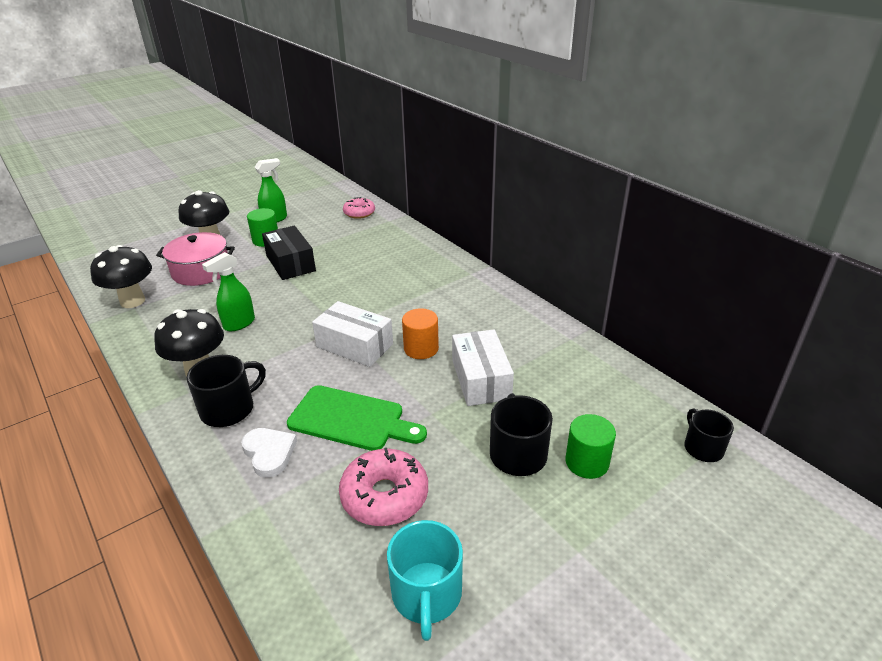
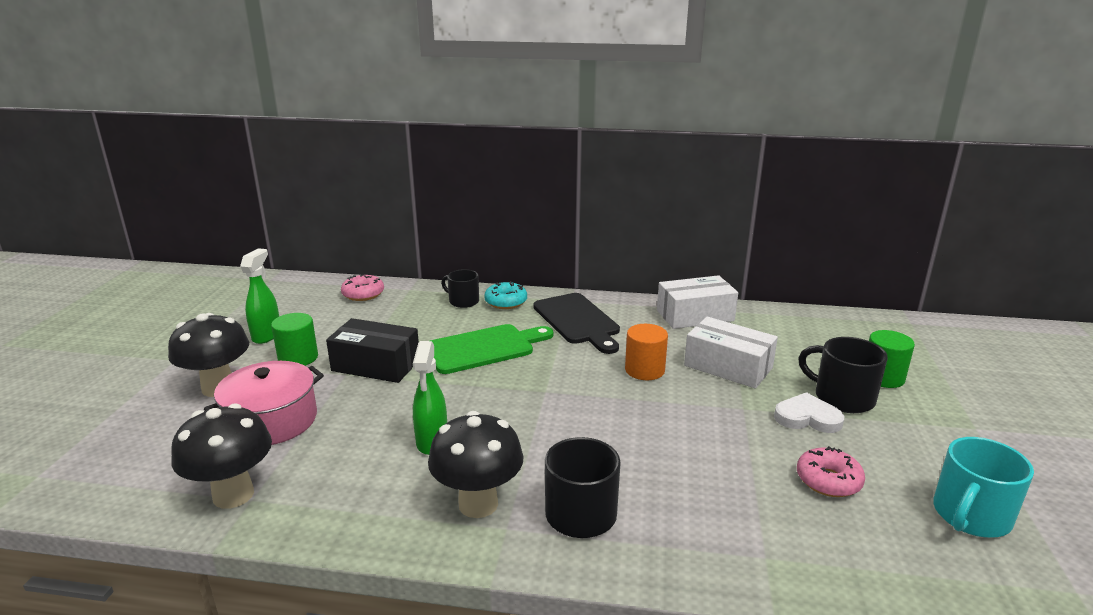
camera: 45 degrees left, 10 degrees down
(269, 453) = (690, 517): white heart -> white heart (807, 417)
(351, 419) = (699, 449): green cutting board -> green cutting board (484, 348)
(355, 345) = (587, 397): white box -> white box (695, 315)
(385, 496) = (828, 481): pink donut -> pink donut, size x0.66
(426, 255) = (506, 302): none -> turquoise donut
(426, 594) = (970, 516): turquoise mug -> turquoise mug turned 90 degrees clockwise
(445, 291) = (578, 321): none -> black cutting board
(702, 448) = (912, 334): black mug -> black mug (463, 301)

